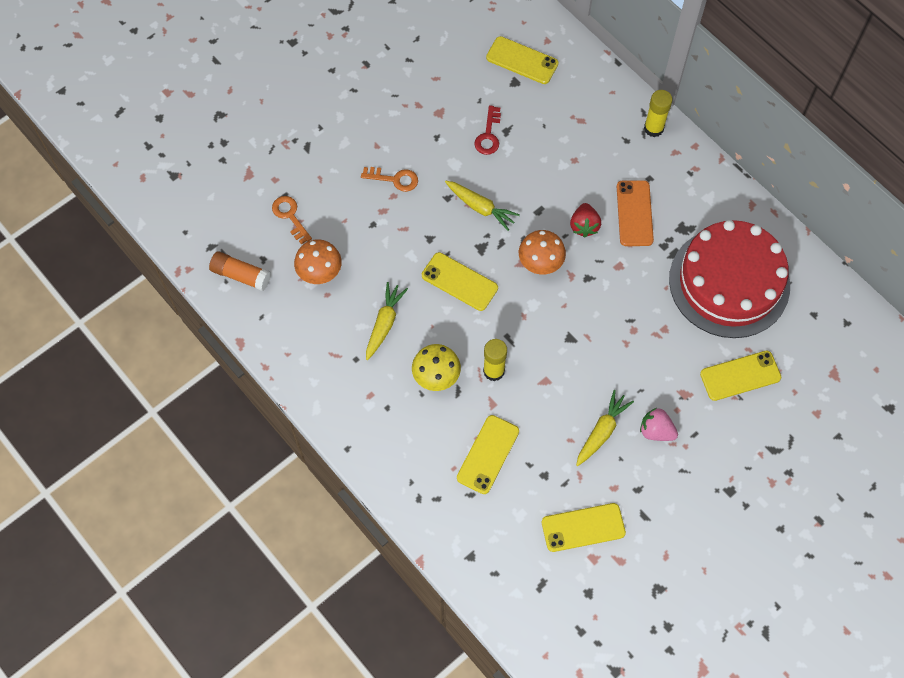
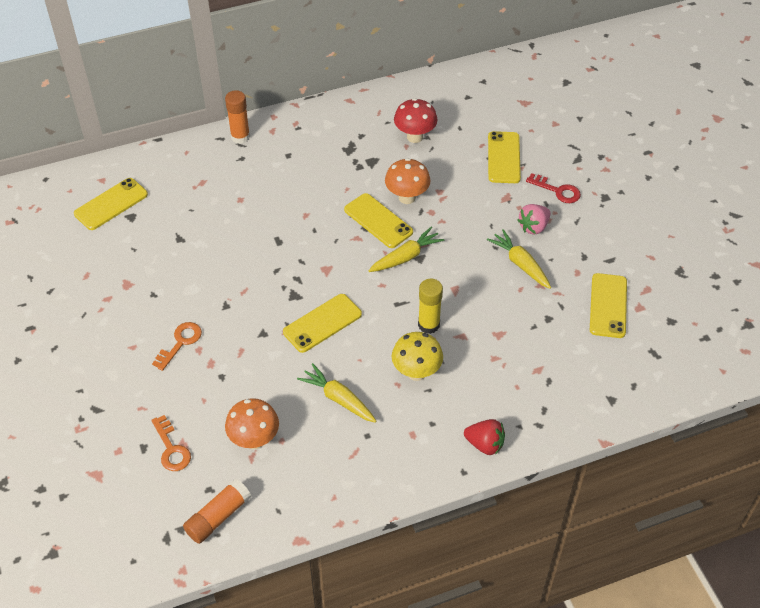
camera: 70 degrees left, 15 degrees down
(290, 216) = (171, 448): orange key -> orange key turned 105 degrees counterclockwise
(480, 207) = (251, 283): yellow carrot -> yellow carrot (406, 257)
(488, 135) = (176, 253): red key -> red key (557, 191)
(488, 454) = (512, 355): yellow phone -> yellow phone (378, 221)
(540, 264) = (334, 256): orange mushroom -> orange mushroom (407, 197)
(584, 226) = (311, 213): red strawberry -> red strawberry (485, 444)
(634, 213) = (317, 175): orange phone -> none
(653, 128) = (240, 137): yellow glue stick -> orange glue stick
(729, 282) = (415, 137): red cake -> red mushroom

